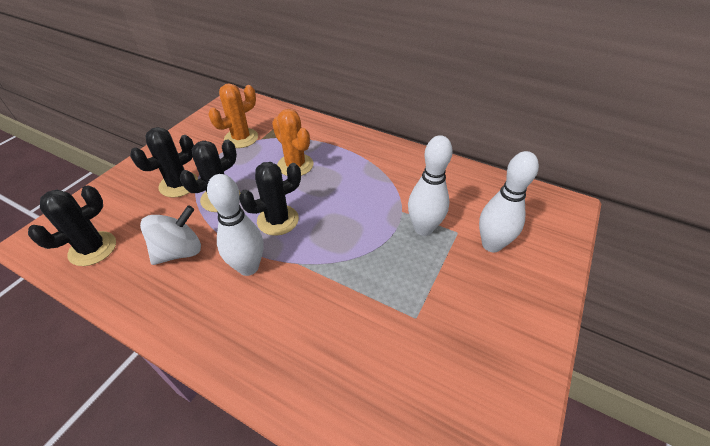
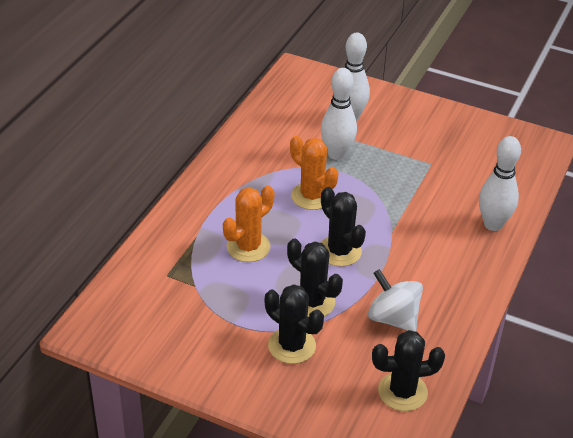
camera: 95 degrees left, 5 degrees down
(93, 249) = (402, 392): black cactus -> black cactus turned 45 degrees counterclockwise
(241, 138) = (193, 305): orange cactus -> orange cactus (311, 196)
(248, 267) = (403, 264): white bowling pin -> white bowling pin (493, 224)

